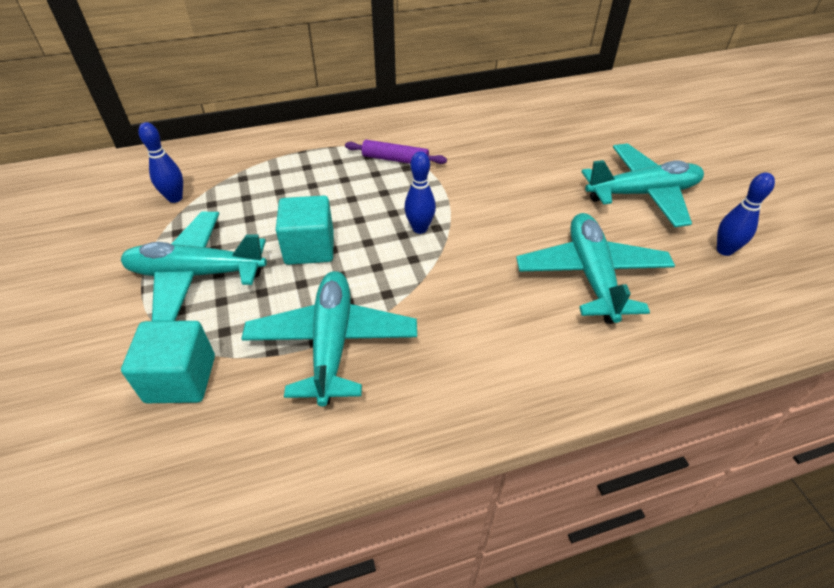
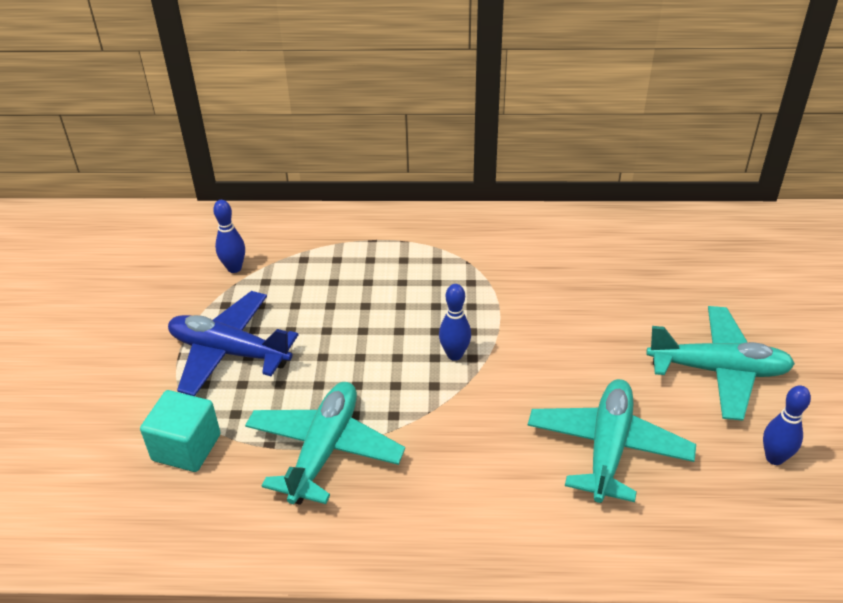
camera: 20 degrees right, 5 degrees down
(196, 274) = (229, 352): turquoise plane -> blue plane
(309, 248) = (339, 350): turquoise cube -> none
(395, 159) = (463, 270): purple rolling pin -> none

